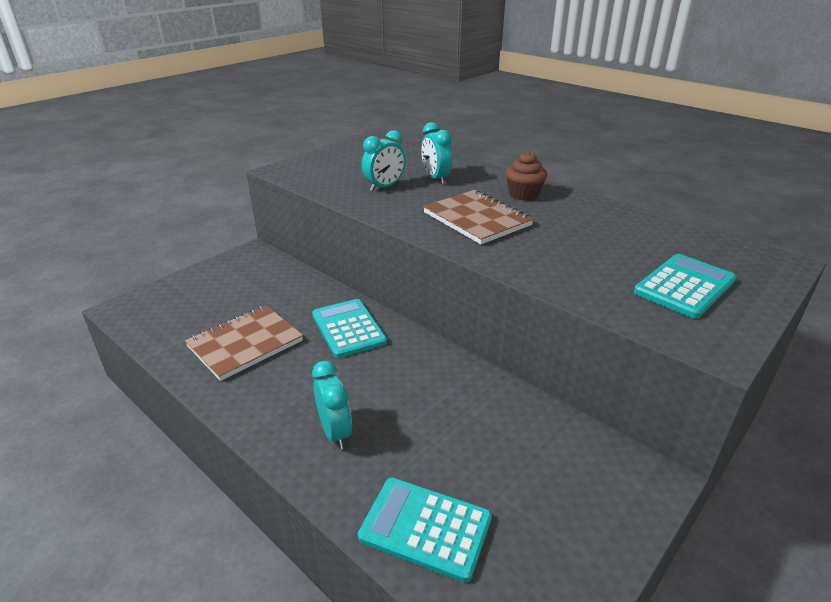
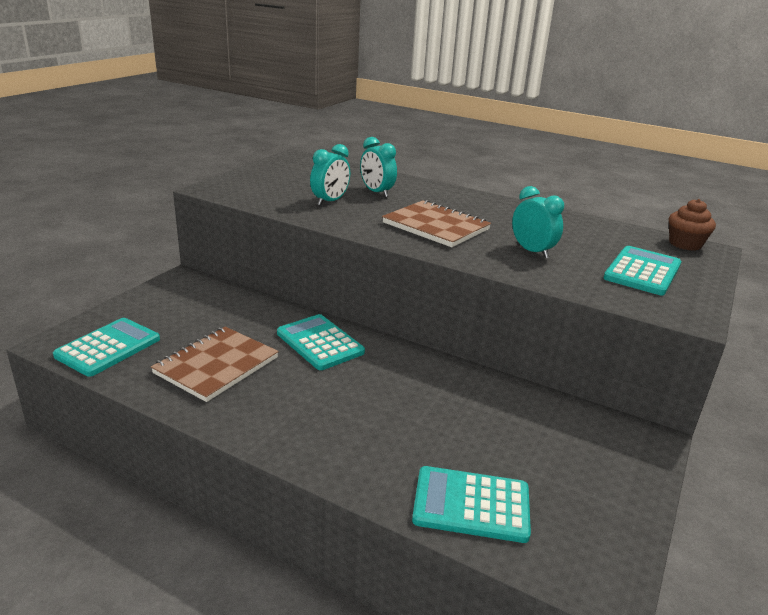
camera: 15 degrees left, 5 degrees down
(161, 317) = (108, 347): none -> turquoise calculator
(335, 432) = (349, 435): turquoise clock -> turquoise clock (532, 251)
(523, 194) = (467, 204): brown cupcake -> brown cupcake (685, 244)

